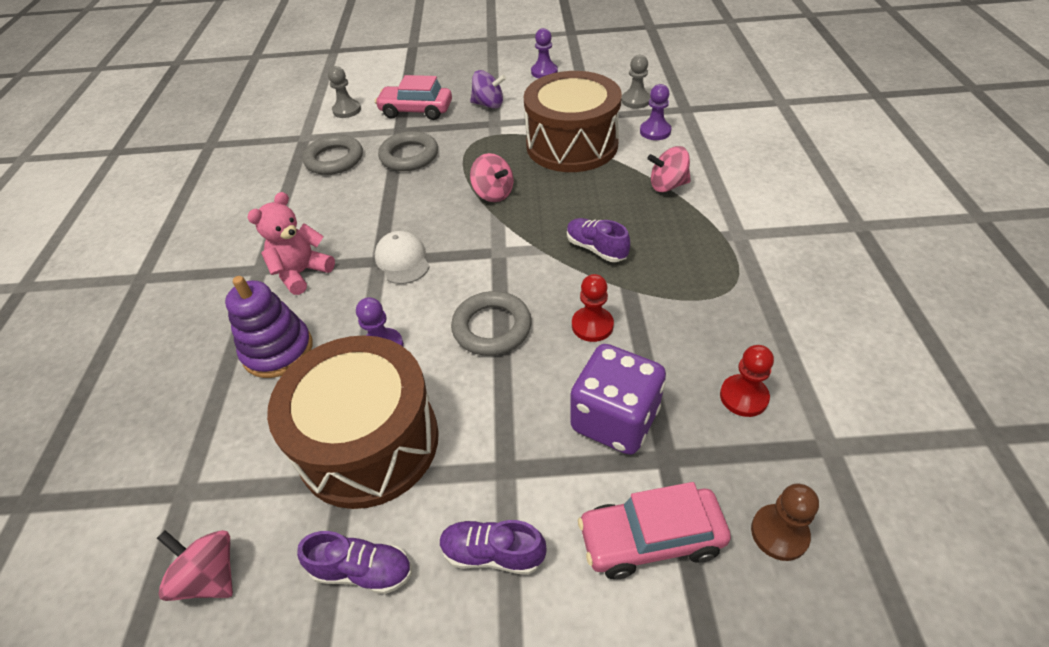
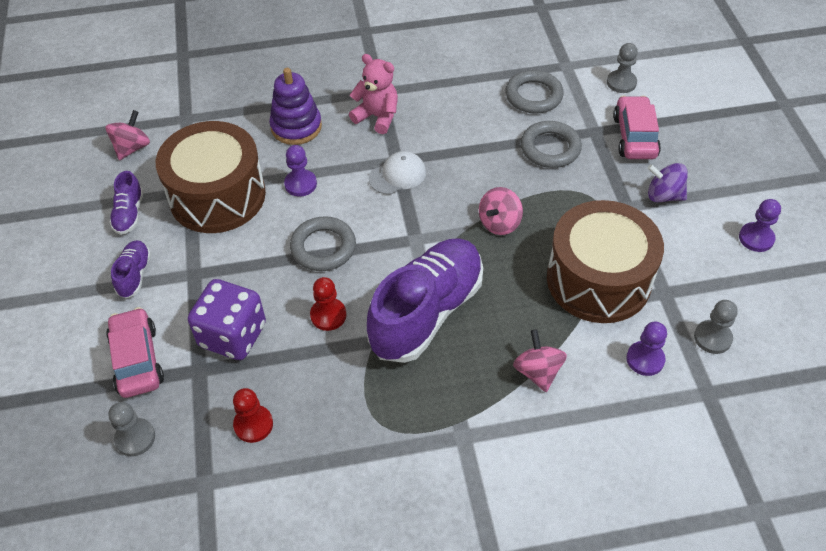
camera: 80 degrees right, 5 degrees up
(488, 104) = (664, 195): purple spinning top -> purple spinning top turned 105 degrees clockwise
(596, 249) = (426, 312): purple shoe -> purple shoe, size x2.26
(779, 533) = (135, 438): brown pawn -> grey pawn

